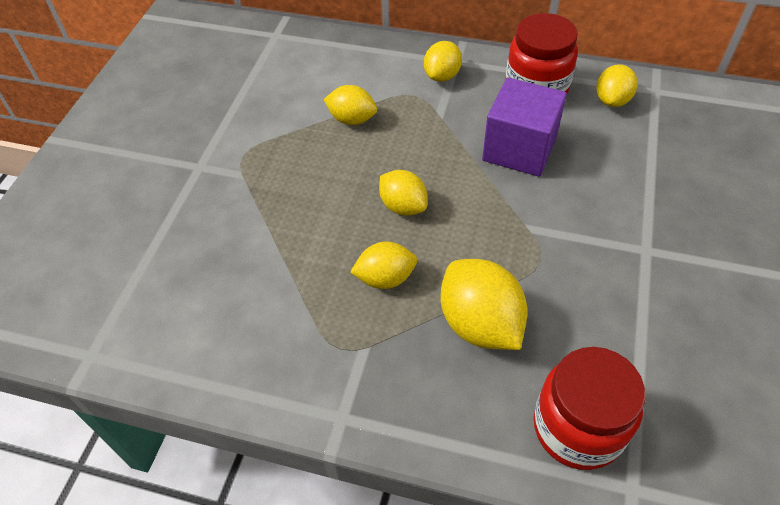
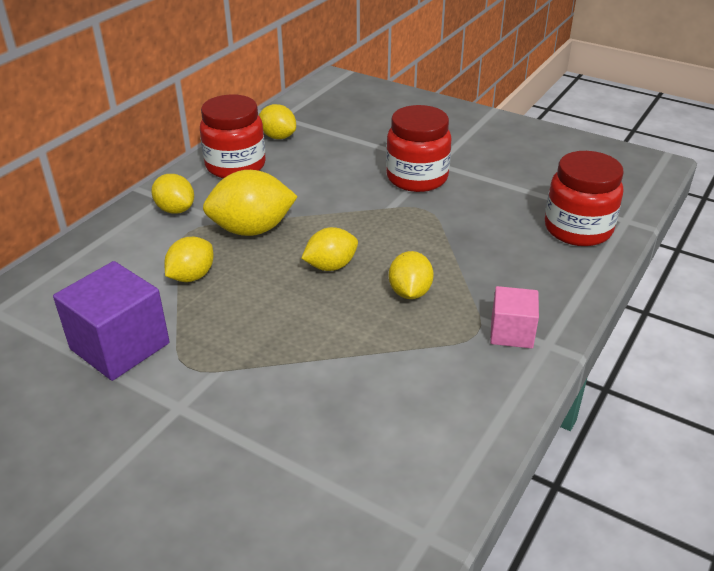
camera: 75 degrees left, 15 degrees down
(350, 380) = (511, 332): none -> pink cube
(480, 324) = (476, 251): yellow lemon -> yellow lemon (252, 229)
(519, 149) = (301, 191): purple cube -> purple cube (120, 346)
(601, 237) = (417, 178): none -> red jar

